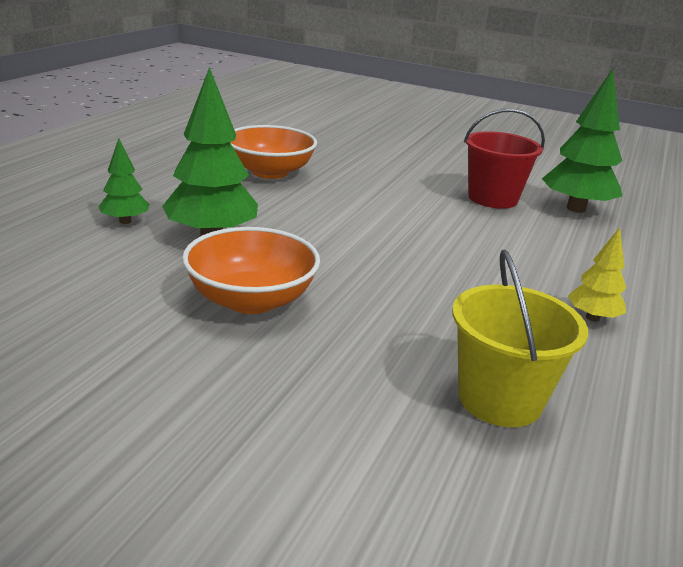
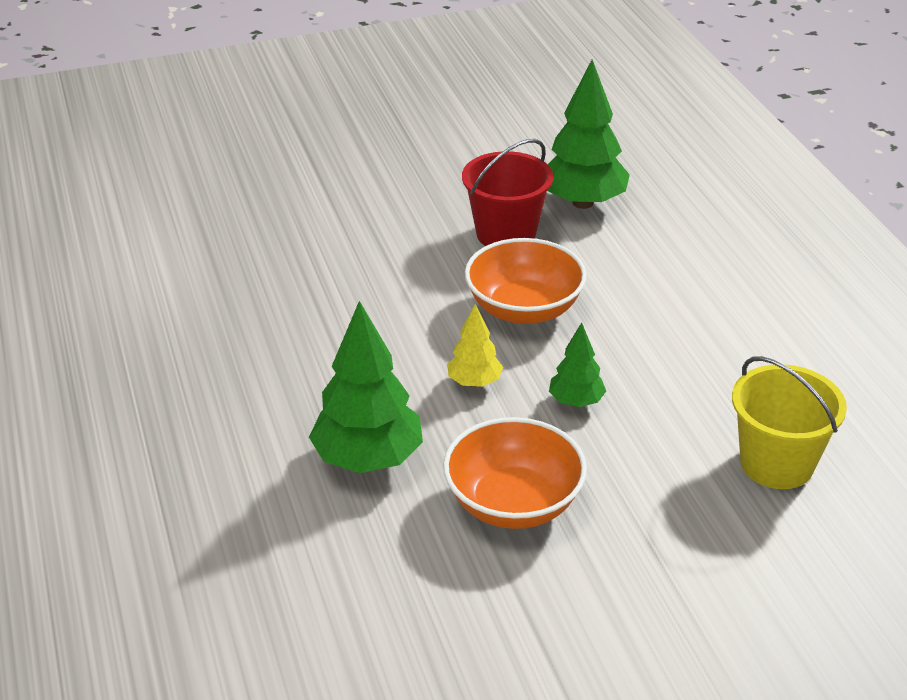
camera: 40 degrees left, 10 degrees up
(125, 221) = (265, 500): green tree -> green tree (576, 401)
(270, 172) = (267, 333): orange bowl -> orange bowl (524, 309)
(592, 317) = (740, 339): yellow tree -> yellow tree (474, 382)

